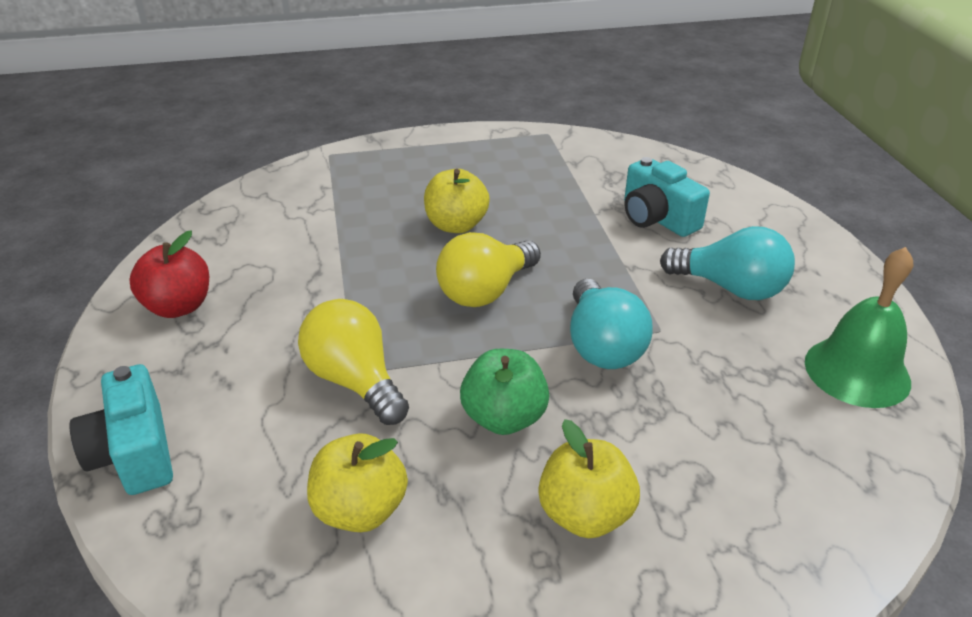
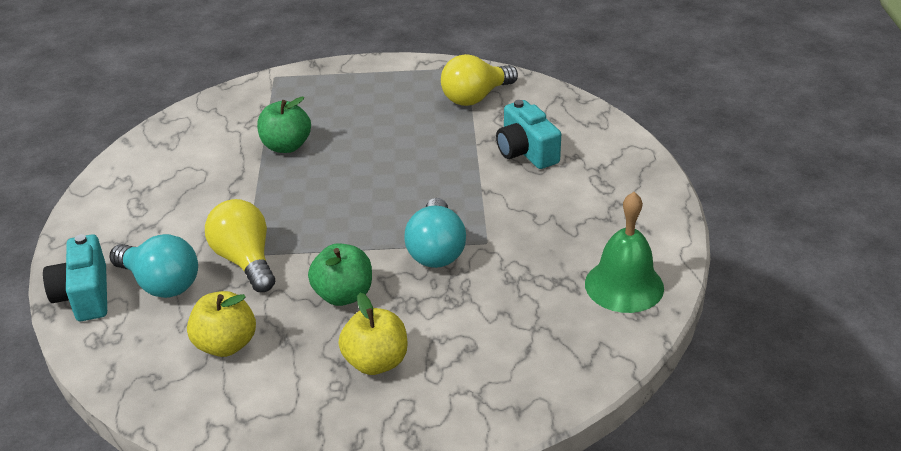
camera: 10 degrees right, 0 degrees up
(178, 307) = (131, 196): red apple -> none
(367, 231) = (286, 146): none -> green apple
(456, 225) = (358, 146): yellow apple -> none
(485, 291) = (363, 202): yellow light bulb -> yellow light bulb (475, 97)
(730, 288) = (558, 214): turquoise light bulb -> turquoise light bulb (161, 284)

